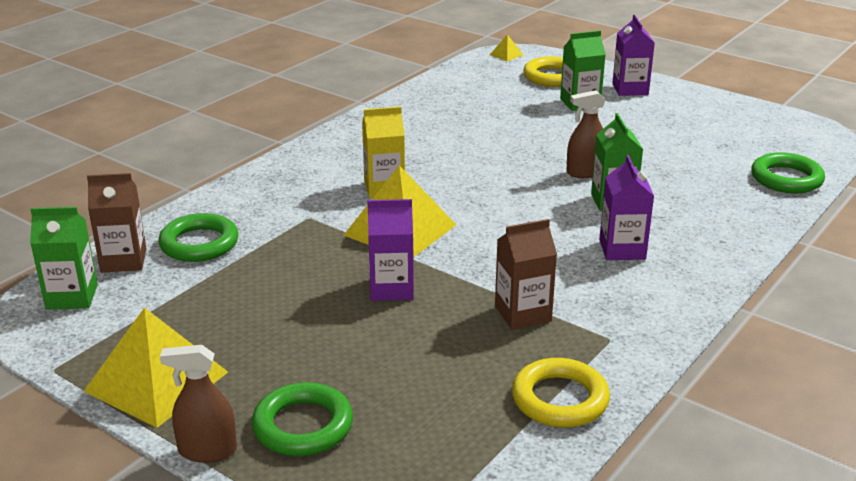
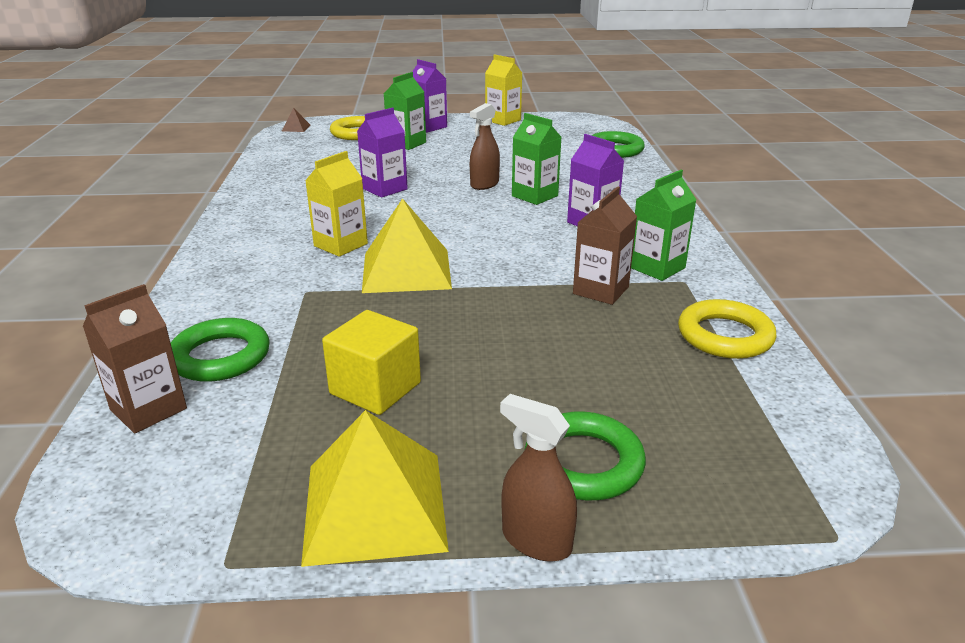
camera: 40 degrees left, 0 degrees up
(72, 297) = (132, 475): green carton -> green carton (657, 267)
(207, 451) = (536, 540): brown spray bottle -> brown spray bottle turned 75 degrees clockwise
(255, 310) = (375, 388): none -> yellow cube
(391, 288) = (472, 316): purple carton -> purple carton (384, 189)
(506, 54) = (296, 128): yellow pyramid -> brown pyramid
(720, 104) = (503, 120): none -> yellow carton

